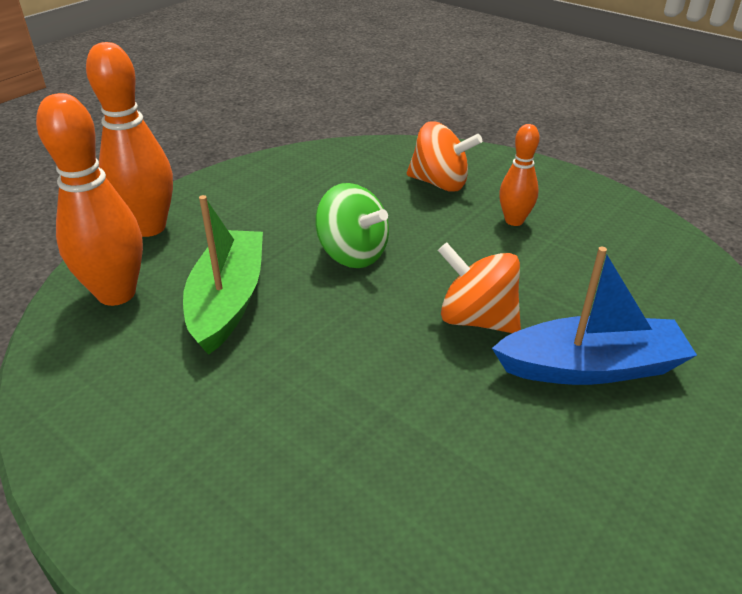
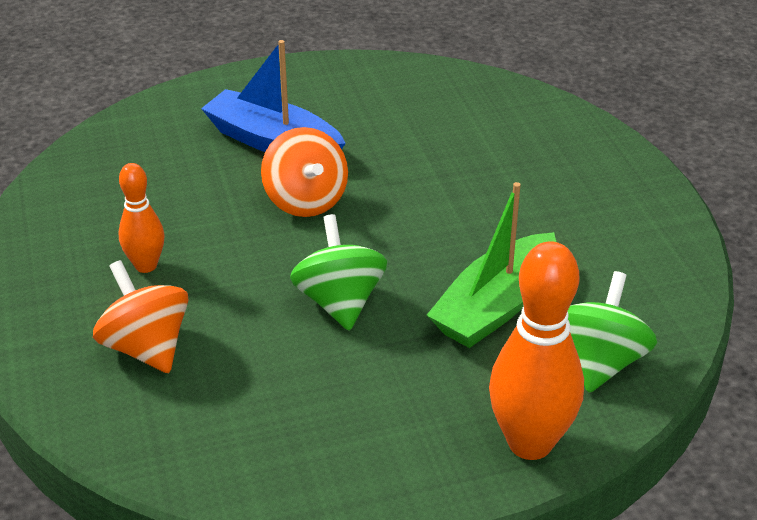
camera: 145 degrees left, 0 degrees up
(116, 294) = (600, 362): orange bowling pin -> green spinning top

